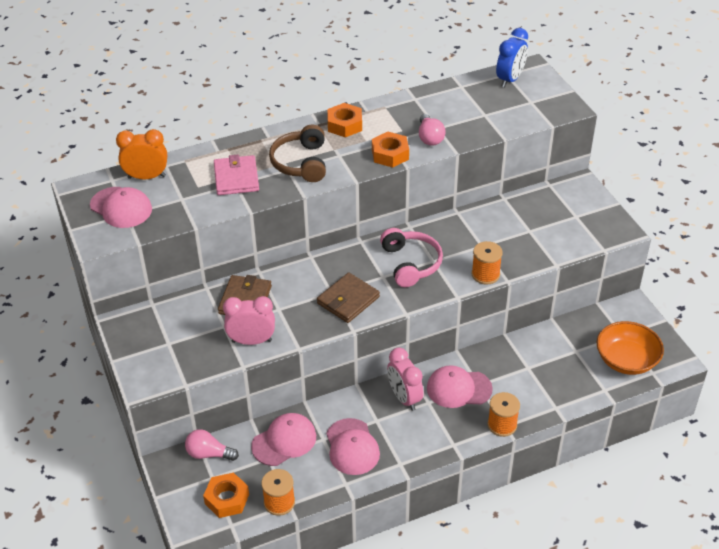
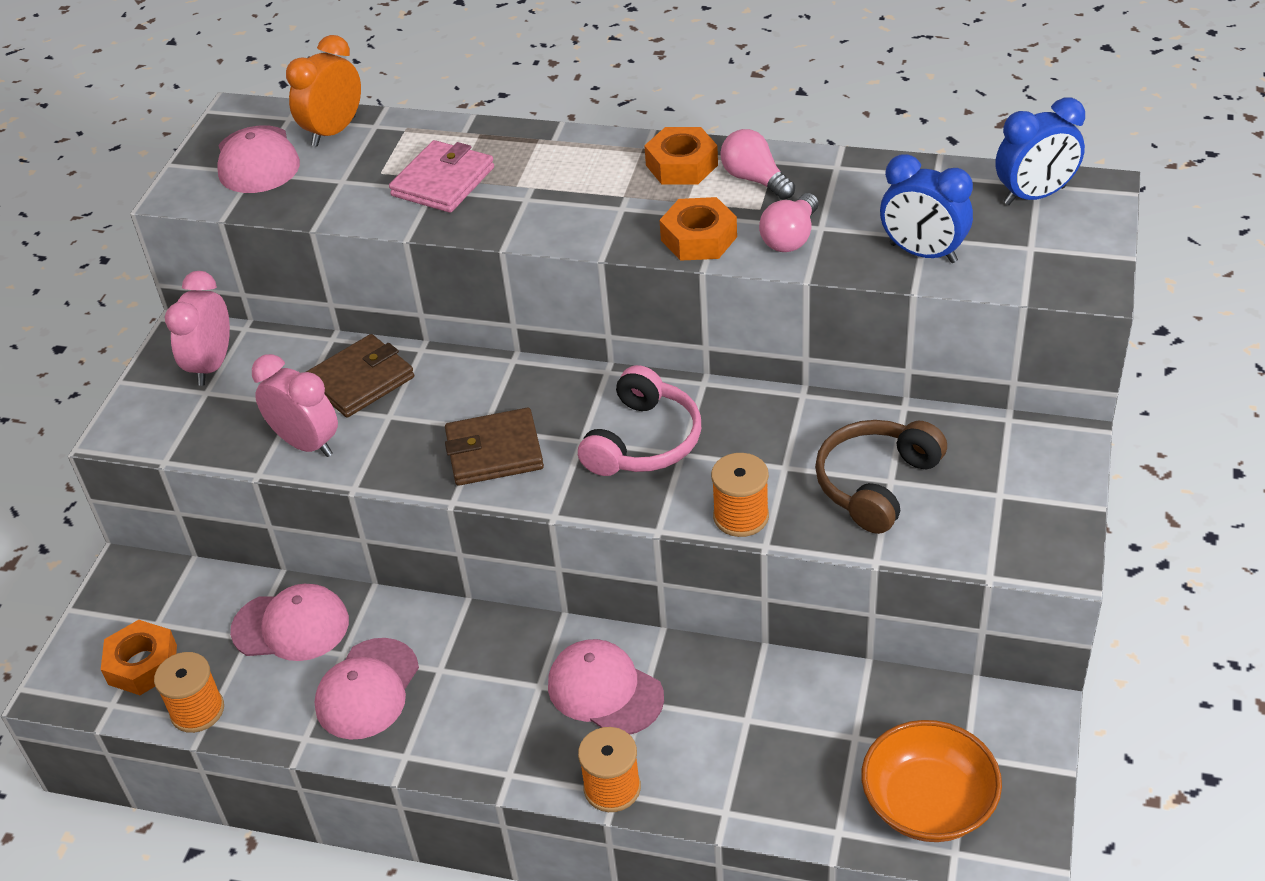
camera: 40 degrees right, 0 degrees up
(146, 177) = (334, 131): orange clock -> orange clock turned 90 degrees counterclockwise
(209, 454) = (185, 587): pink light bulb -> pink light bulb (754, 179)
(301, 163) = (555, 197): brown headphones -> brown headphones (876, 484)
(404, 398) = (512, 658): pink clock -> pink clock (212, 365)
(491, 122) = (923, 253): none -> blue clock

